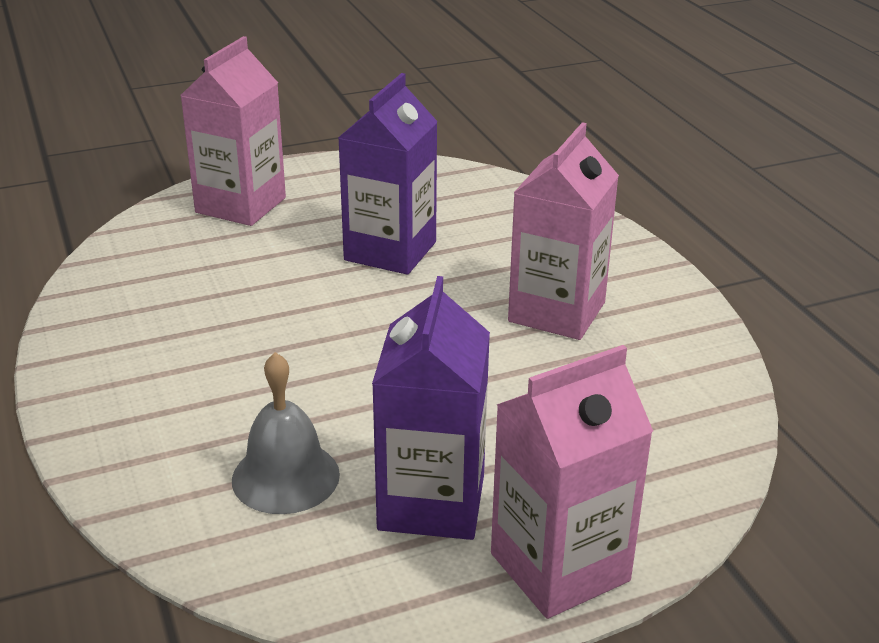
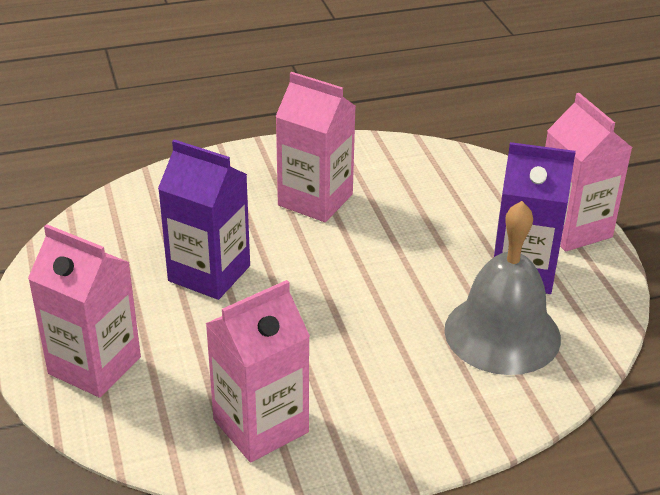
camera: 85 degrees left, 5 degrees up
(140, 299) = (261, 426): none -> pink carton
(285, 477) = (502, 333): grey bell -> grey bell, size x1.57

